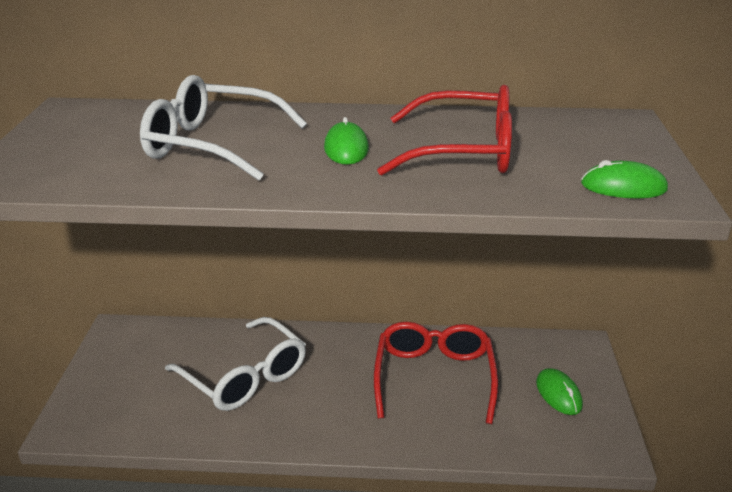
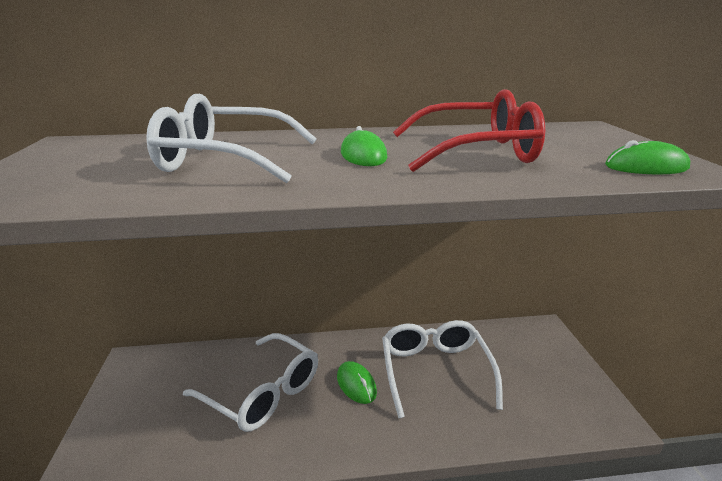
camera: 10 degrees left, 5 degrees down
(434, 377) = (435, 371): red glasses -> white glasses
(558, 394) = (545, 373): green mouse -> green mouse (356, 384)

